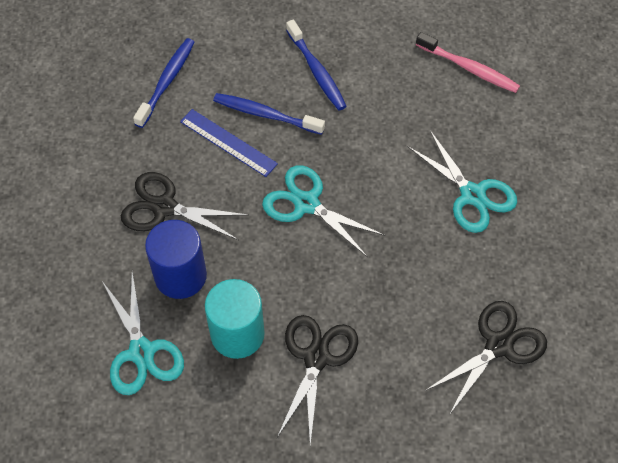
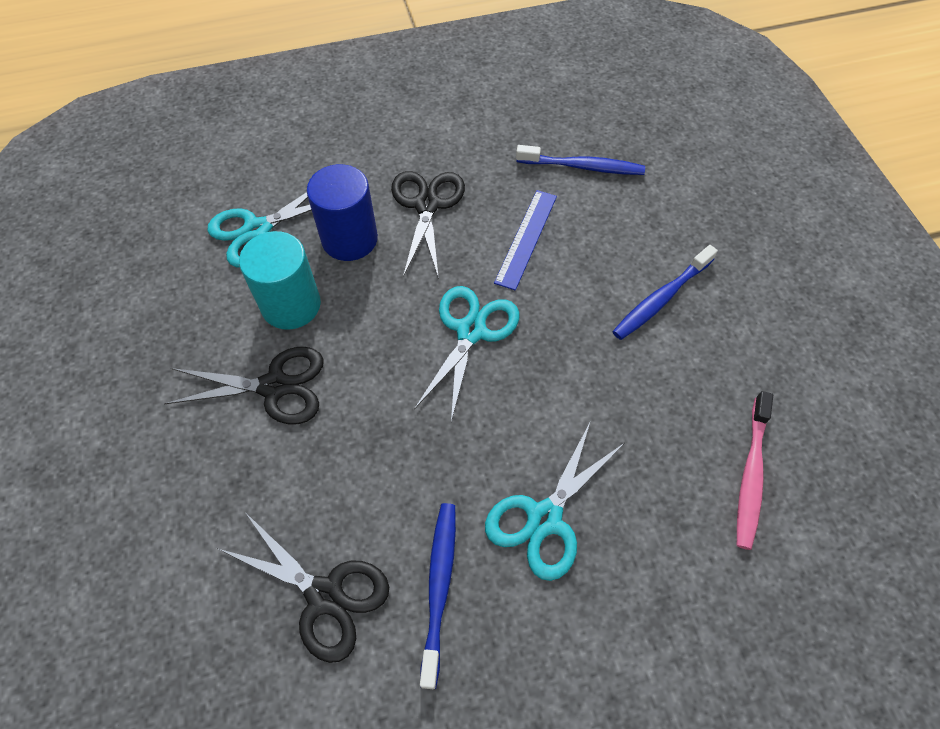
camera: 75 degrees right, 0 degrees up
(266, 115) = (577, 263): blue toothbrush -> blue toothbrush (439, 587)

